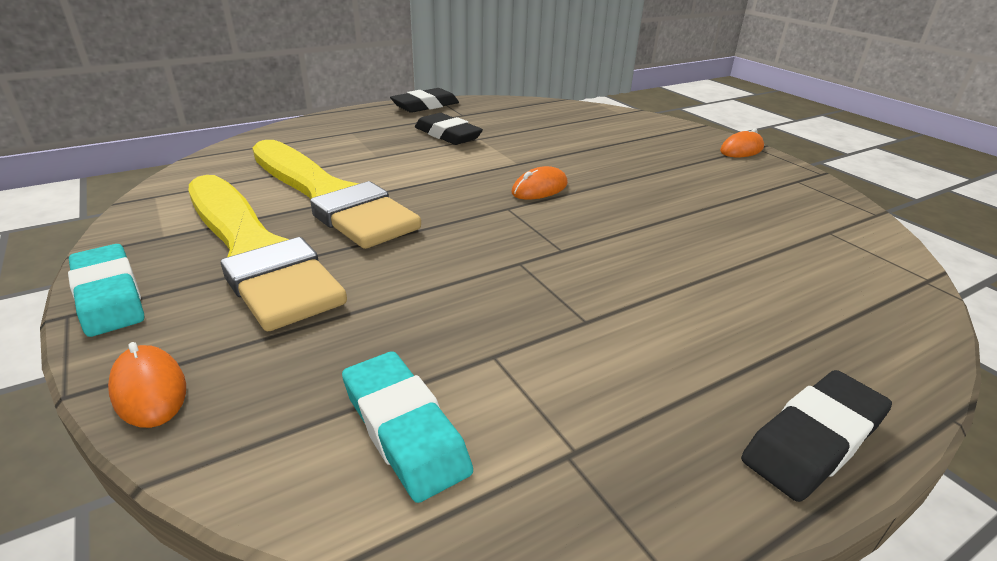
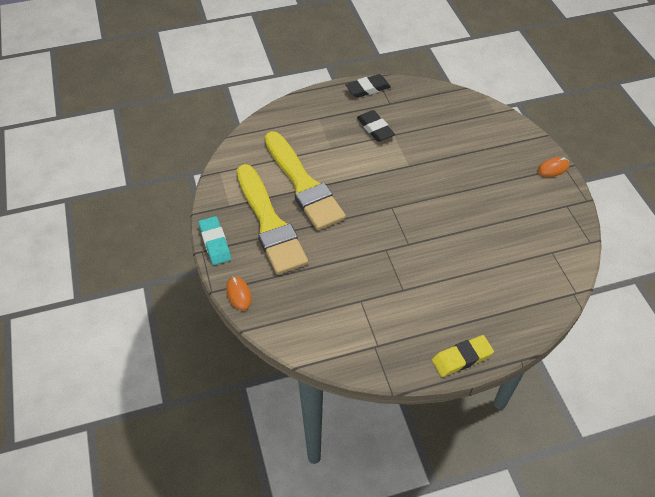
camera: 15 degrees right, 20 degrees up
(404, 429) = (323, 326): turquoise eraser -> none
(539, 188) = (413, 193): orange mouse -> none
(813, 440) = (461, 358): black eraser -> yellow eraser

